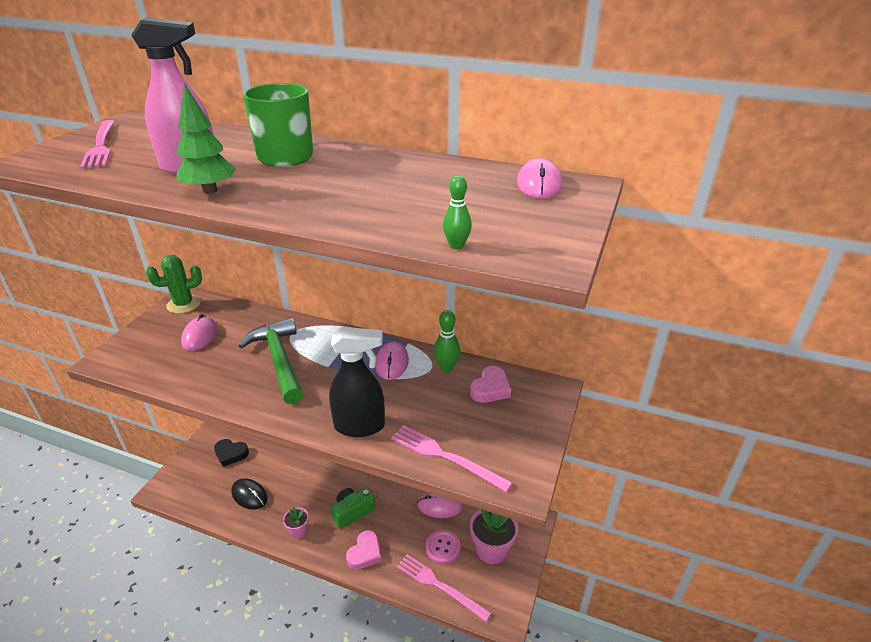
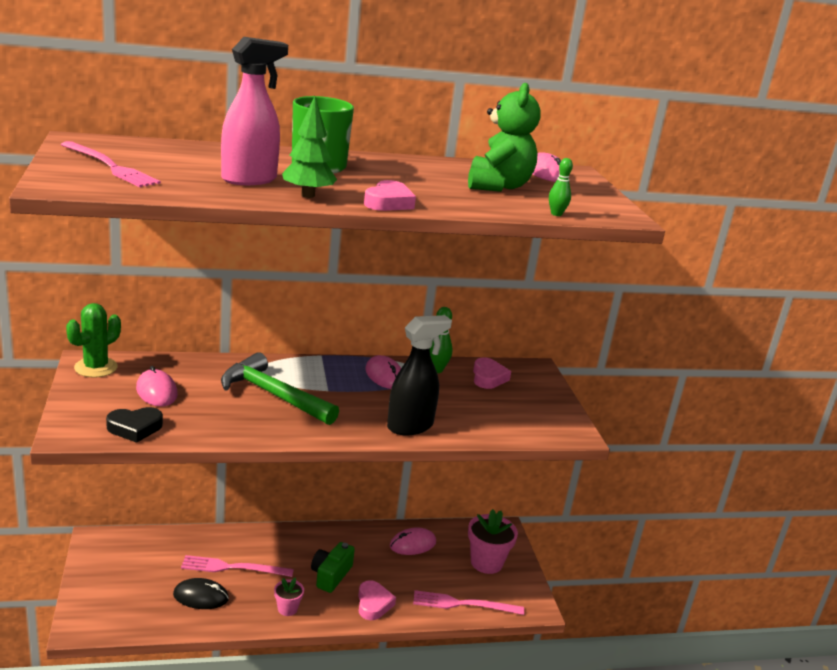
camera: 35 degrees left, 10 degrees down
(231, 454) = (138, 566): black heart -> black heart (135, 428)
(276, 207) = (388, 202): none -> pink heart
(443, 547) = (443, 575): pink button -> none
(445, 197) = (498, 186): none -> green teddy bear
(445, 457) = (502, 430): pink fork -> pink fork (233, 568)

